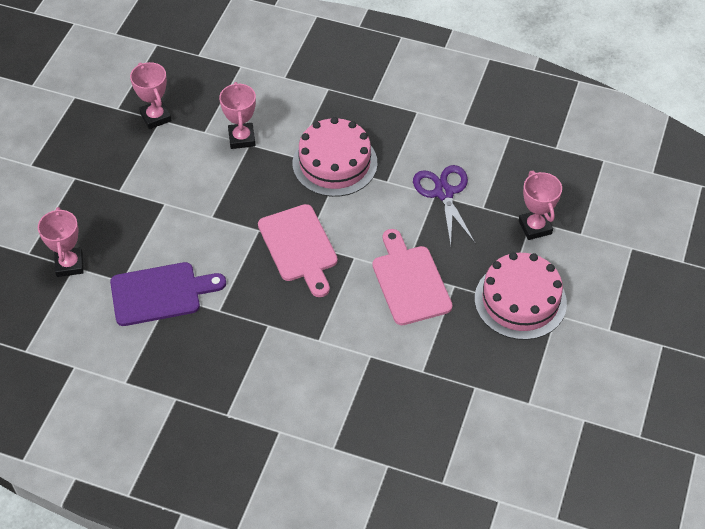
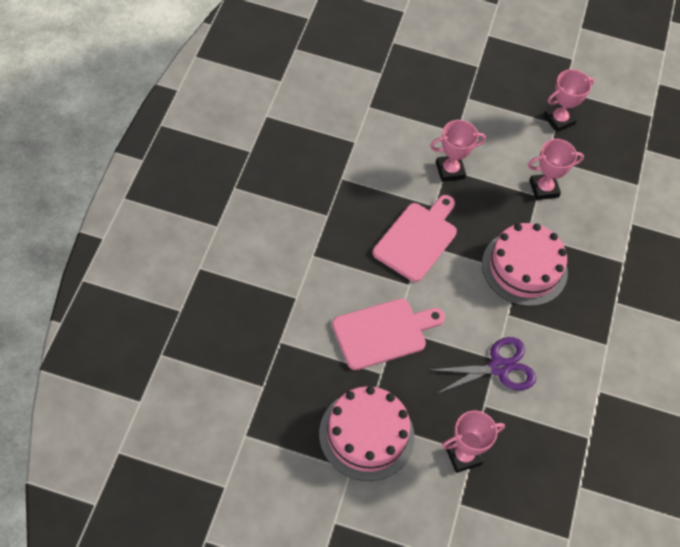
camera: 80 degrees right, 5 degrees up
(69, 264) = (383, 70): pink trophy -> pink trophy (450, 170)
(160, 293) = (357, 135): purple cutting board -> none
(299, 247) = (417, 239): pink cutting board -> pink cutting board turned 150 degrees clockwise

